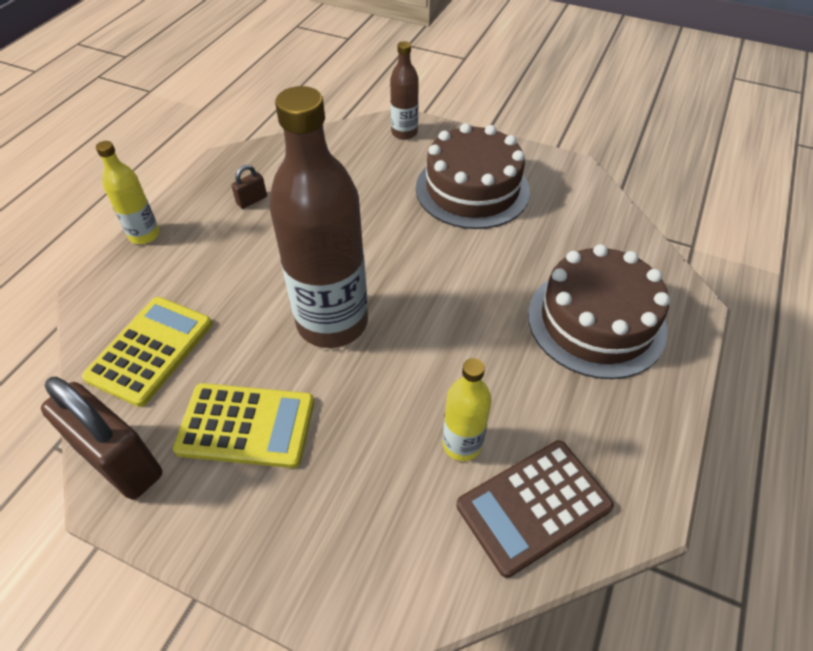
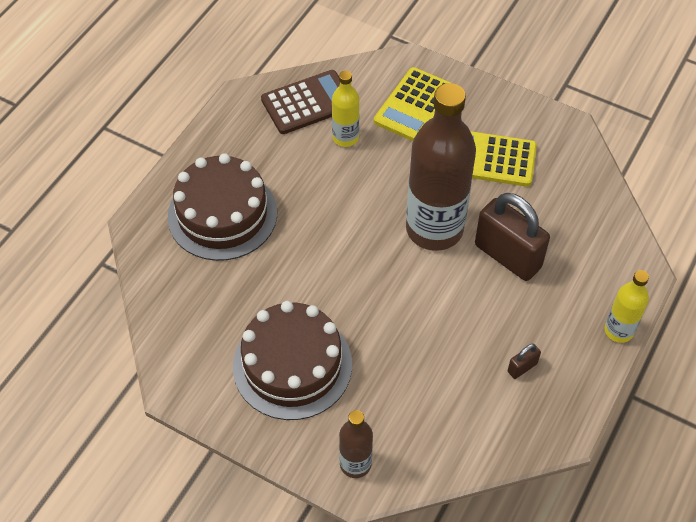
camera: 175 degrees left, 5 degrees up
(120, 461) = (570, 143): brown padlock -> brown padlock (507, 256)
(150, 350) = (575, 216): yellow calculator -> yellow calculator (415, 105)

